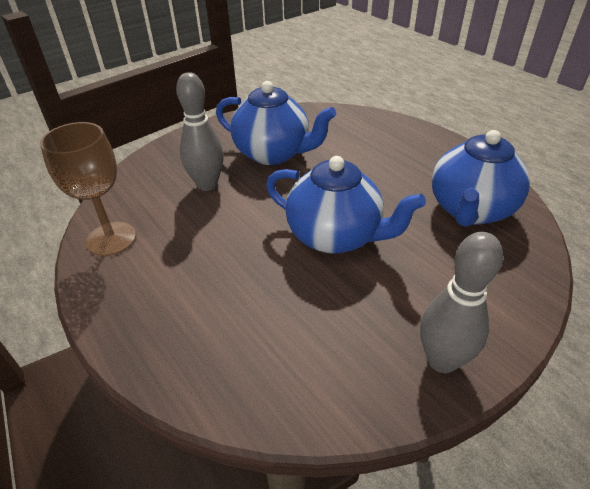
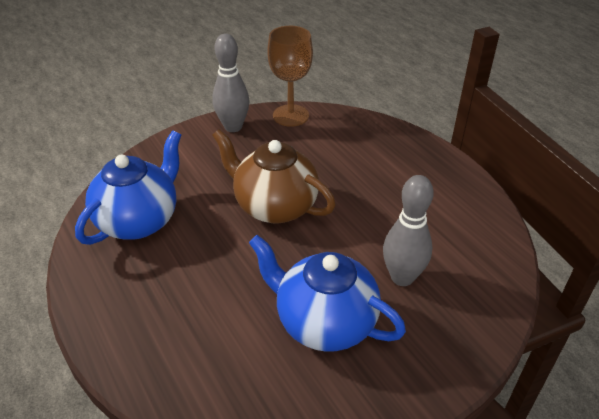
camera: 175 degrees left, 0 degrees up
(111, 239) = (478, 221): brown goblet -> brown goblet (290, 115)
(335, 236) = (274, 206): blue teapot -> brown teapot

